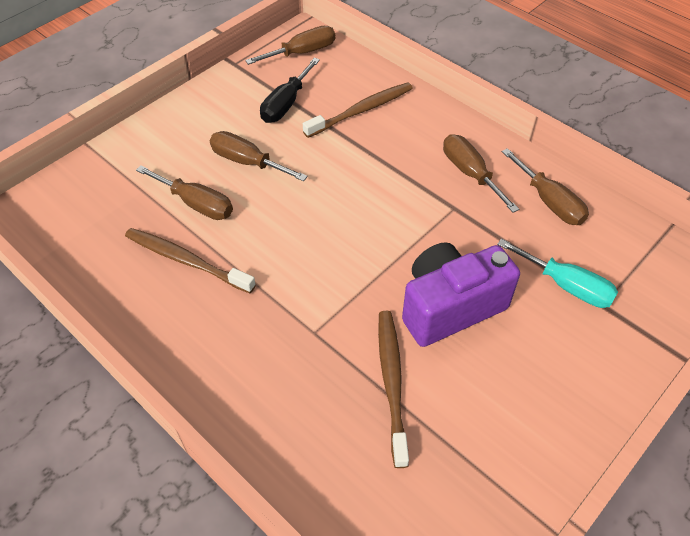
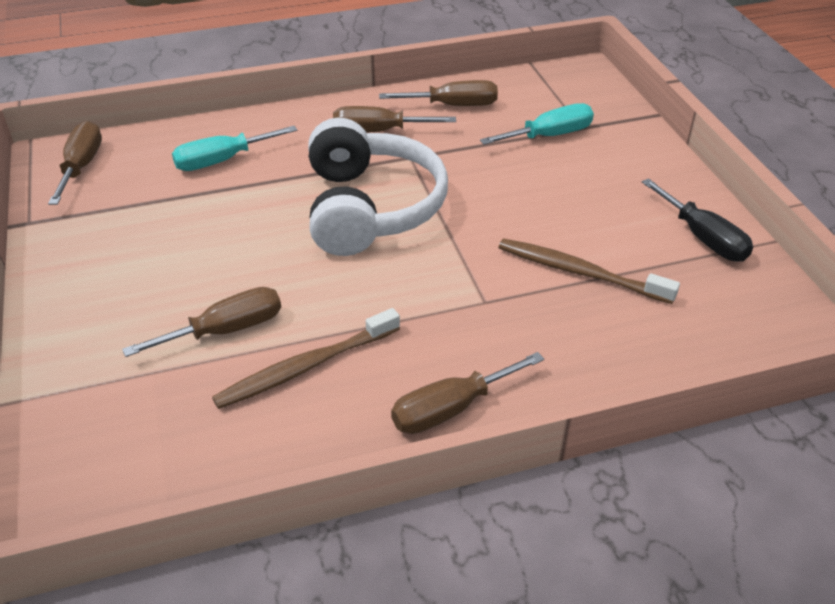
camera: 60 degrees left, 10 degrees down
(247, 162) = (205, 267): brown screwdriver -> brown screwdriver (451, 409)
(286, 104) = (148, 207): black screwdriver -> black screwdriver (703, 238)
(362, 110) = (222, 160): brown toothbrush -> turquoise screwdriver
(371, 214) = (370, 208): none -> white headphones
(450, 307) = (522, 205): purple camera -> none

